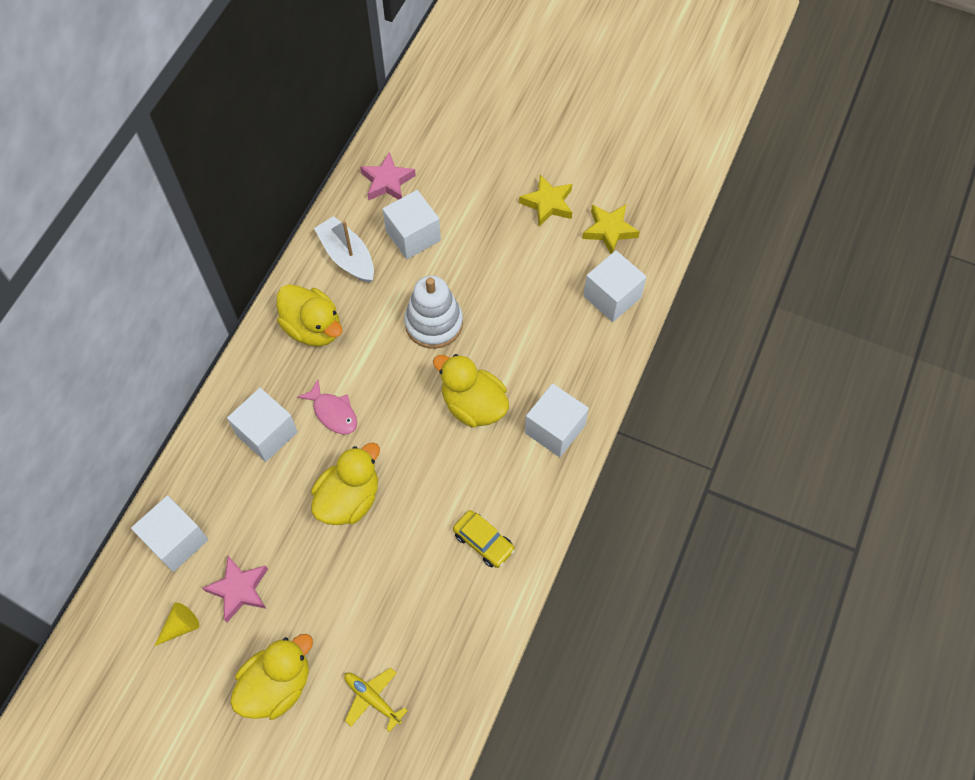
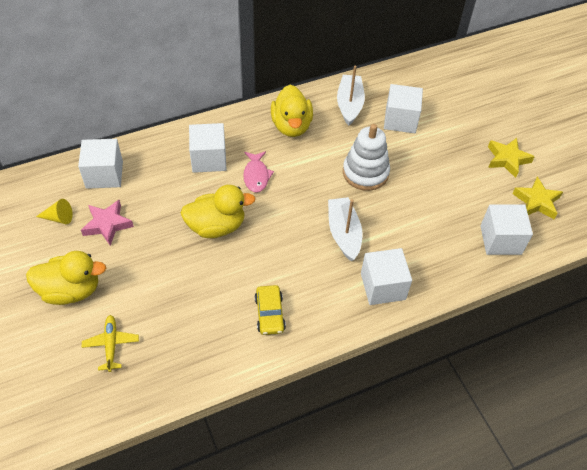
camera: 40 degrees right, 10 degrees down
(387, 182) = (413, 83): pink star -> none
(473, 405) = (344, 233): yellow duck -> white boat

